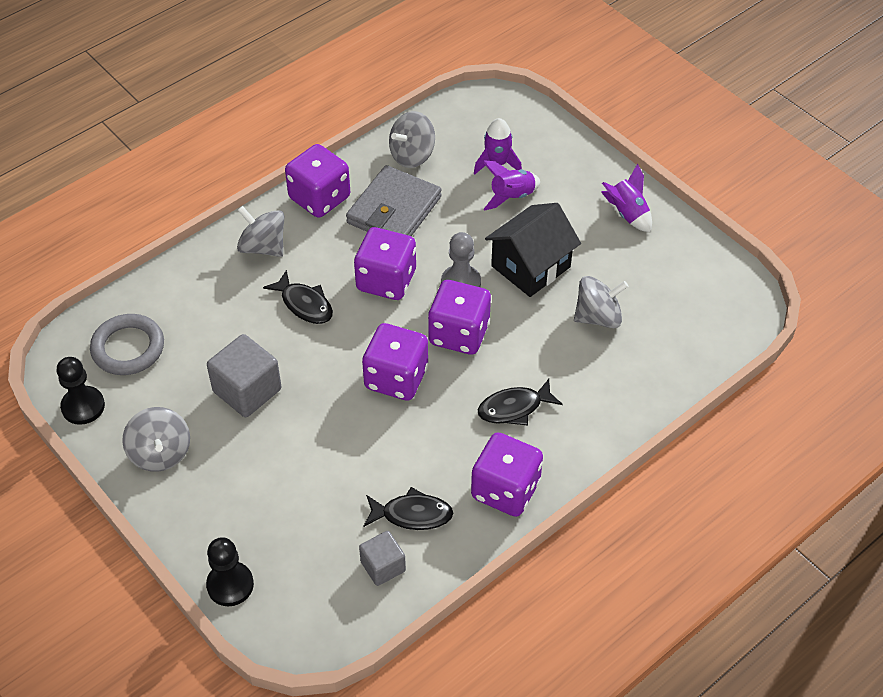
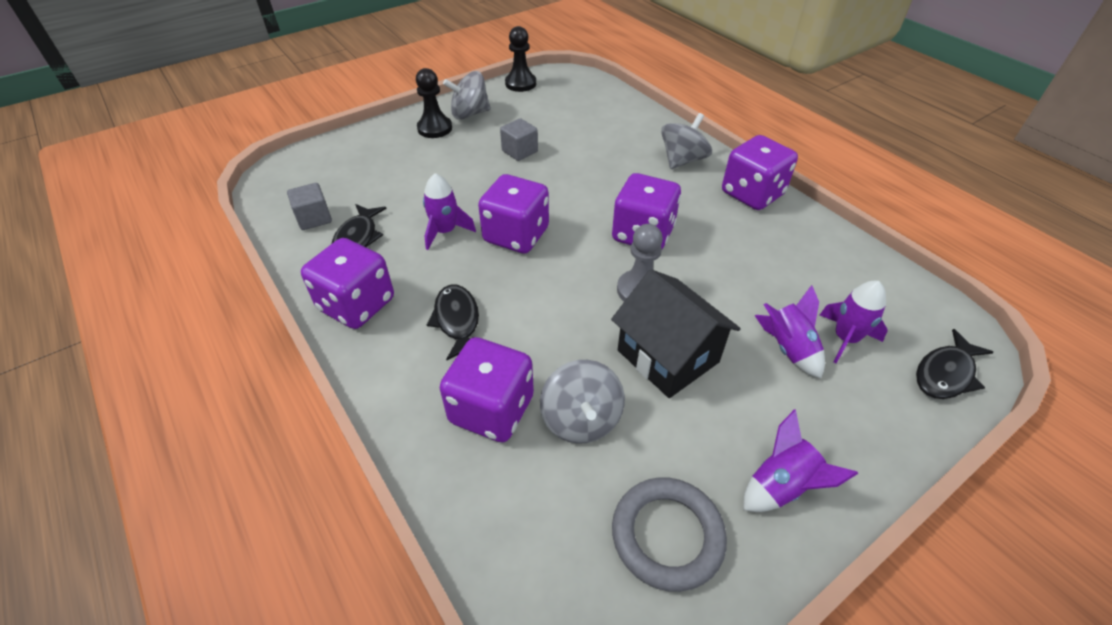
camera: 95 degrees right, 5 degrees down
(128, 348) = (572, 99): grey ring -> grey ring (667, 535)
(230, 585) = (340, 143): black pawn -> black pawn (434, 128)
(247, 390) = (519, 151): grey cube -> grey cube, size x0.62
(304, 304) = (613, 182): black fish -> black fish (946, 373)
(394, 210) = (744, 244): grey wallet -> none
(395, 438) = (445, 231): none -> purple rocket
(412, 155) = (835, 262): grey spinning top -> none
(459, 333) = (567, 284): purple dice -> purple dice (491, 409)

